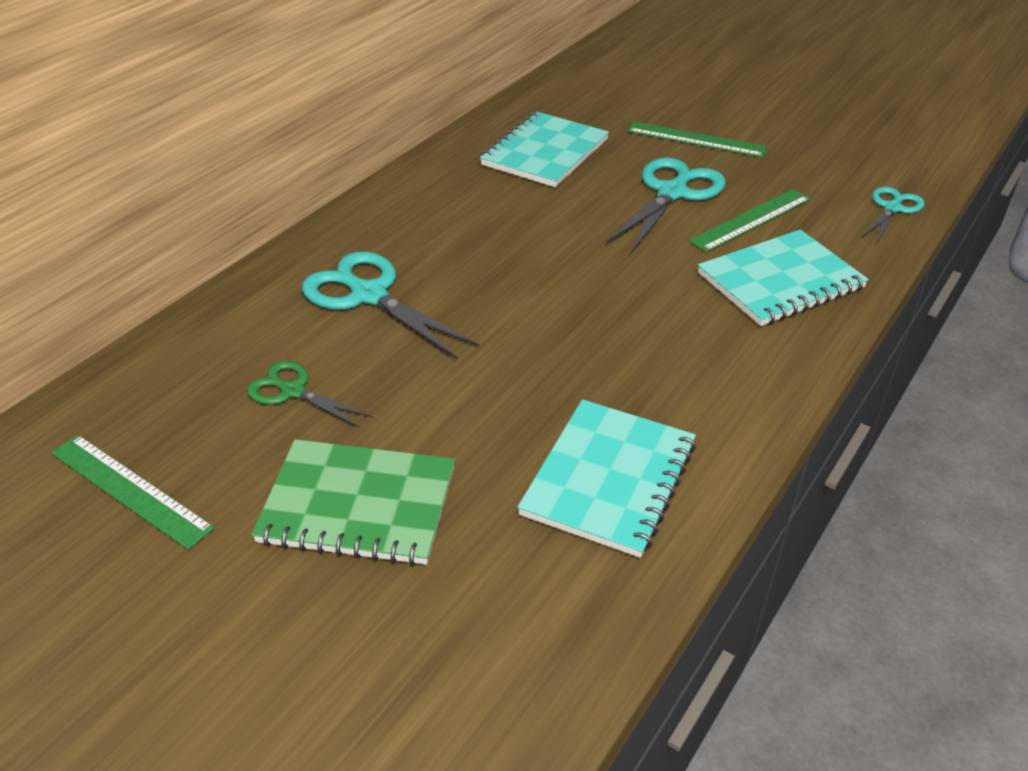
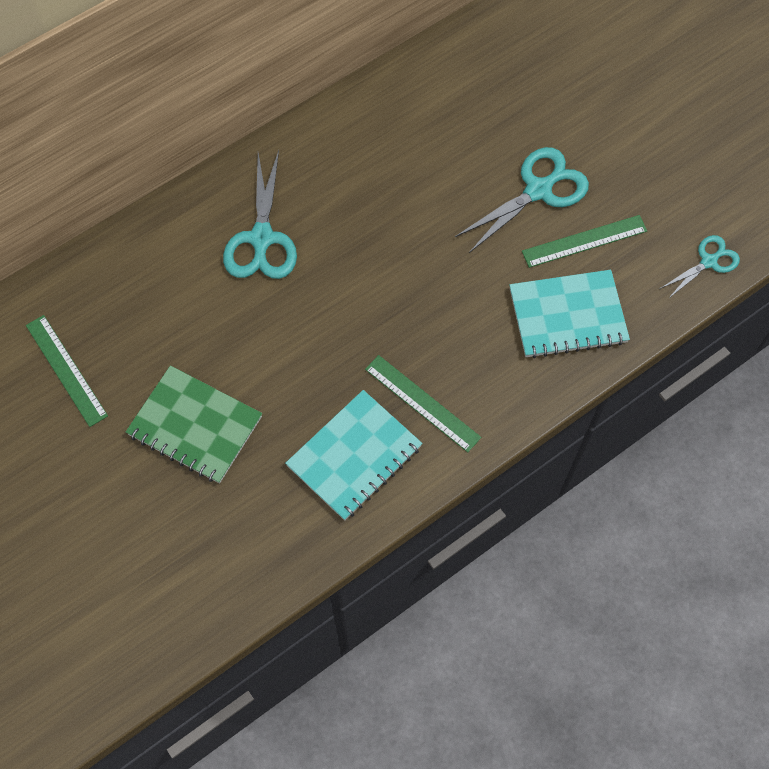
camera: 20 degrees right, 25 degrees up
(292, 391) = (183, 317): green scissors -> none
(368, 295) = (261, 239): turquoise scissors -> turquoise scissors turned 150 degrees counterclockwise
(545, 153) = (459, 108): turquoise notebook -> none
(696, 139) = (595, 126): green ruler -> green ruler (422, 403)

